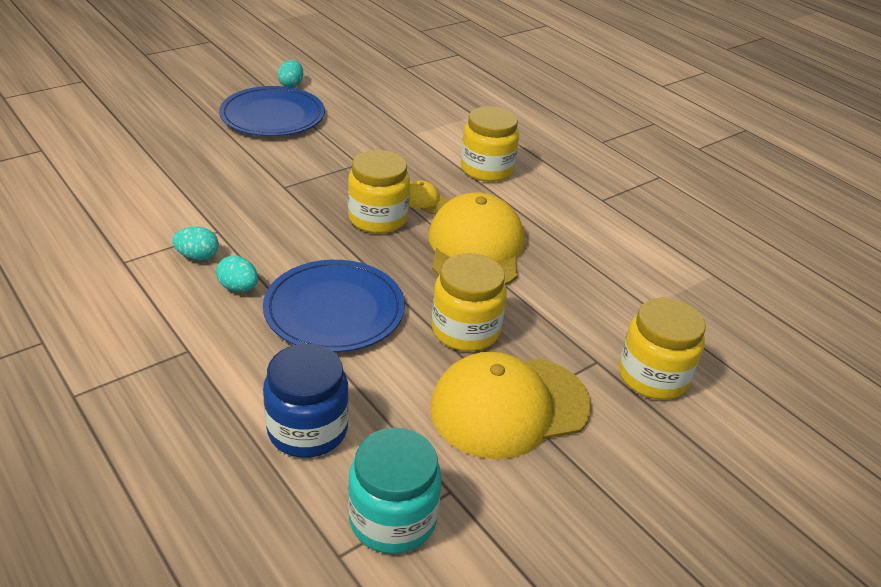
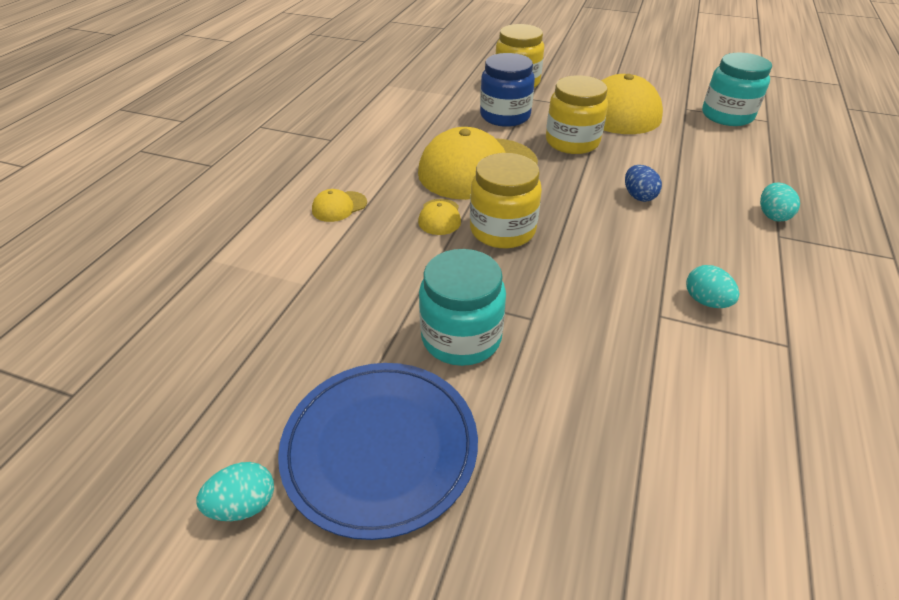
camera: 120 degrees left, 5 degrees up
(238, 288) = (695, 252): turquoise egg -> turquoise egg (772, 215)
(304, 159) = (461, 337): none -> turquoise jar
(307, 429) = (734, 158): blue jar -> blue jar (505, 116)
(334, 310) = (638, 196): blue plate -> blue egg
(487, 169) = (339, 206): yellow jar -> yellow cap

